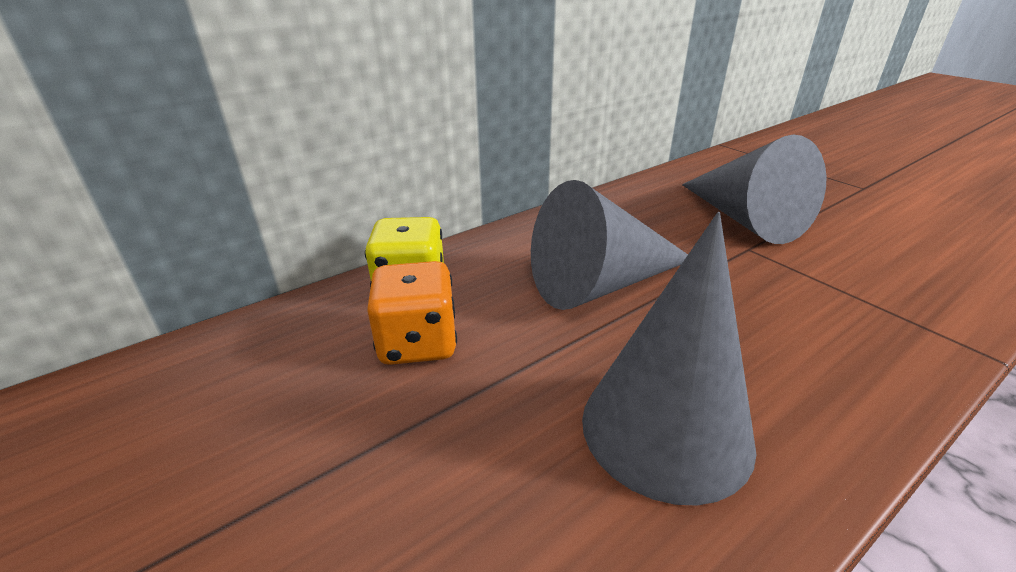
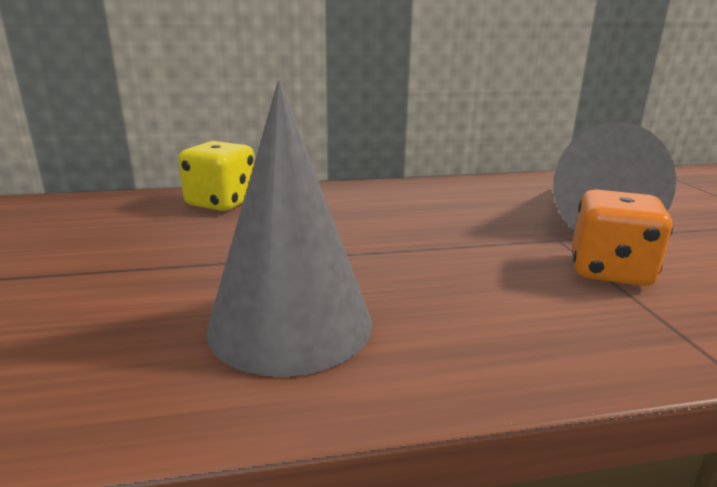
camera: 25 degrees right, 10 degrees down
(418, 343) = (182, 231): orange dice -> orange dice (610, 271)
(601, 284) = (372, 231): grey cone -> none

